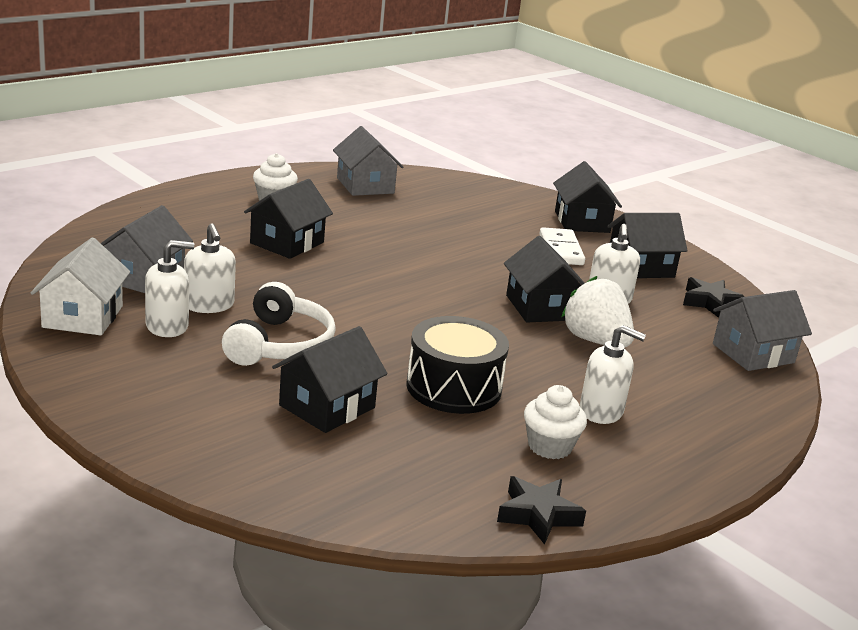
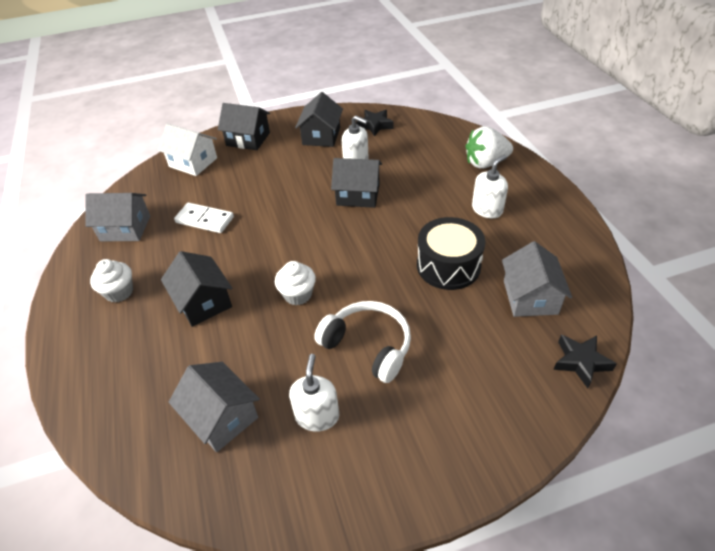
camera: 60 degrees left, 20 degrees up
(83, 316) = (279, 480): white house -> white house (193, 162)
(209, 305) = (291, 378): white soap dispenser -> none
(327, 406) = (461, 338): black house -> none
(538, 515) = (592, 270): black star -> black star (580, 362)
(549, 446) = (522, 243): white cupcake -> white cupcake (298, 294)
(561, 250) = (283, 161): white domino -> white domino (205, 220)
(595, 341) = (406, 185): white strawberry -> white strawberry (485, 163)
(753, 353) = (436, 131): grey house -> grey house (530, 297)

